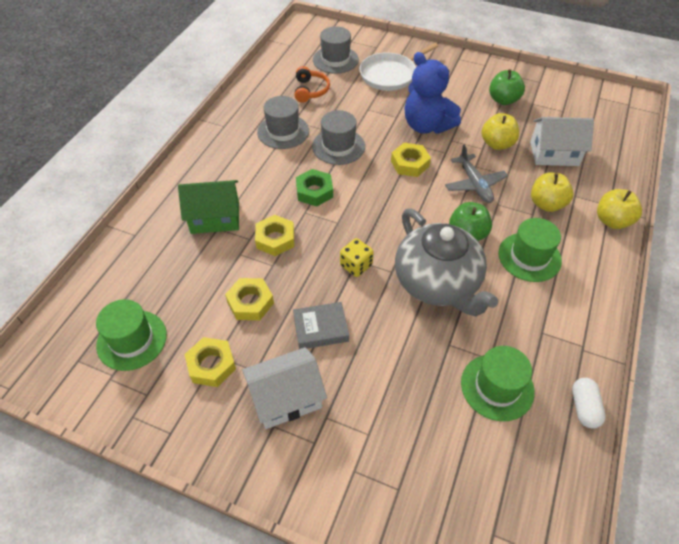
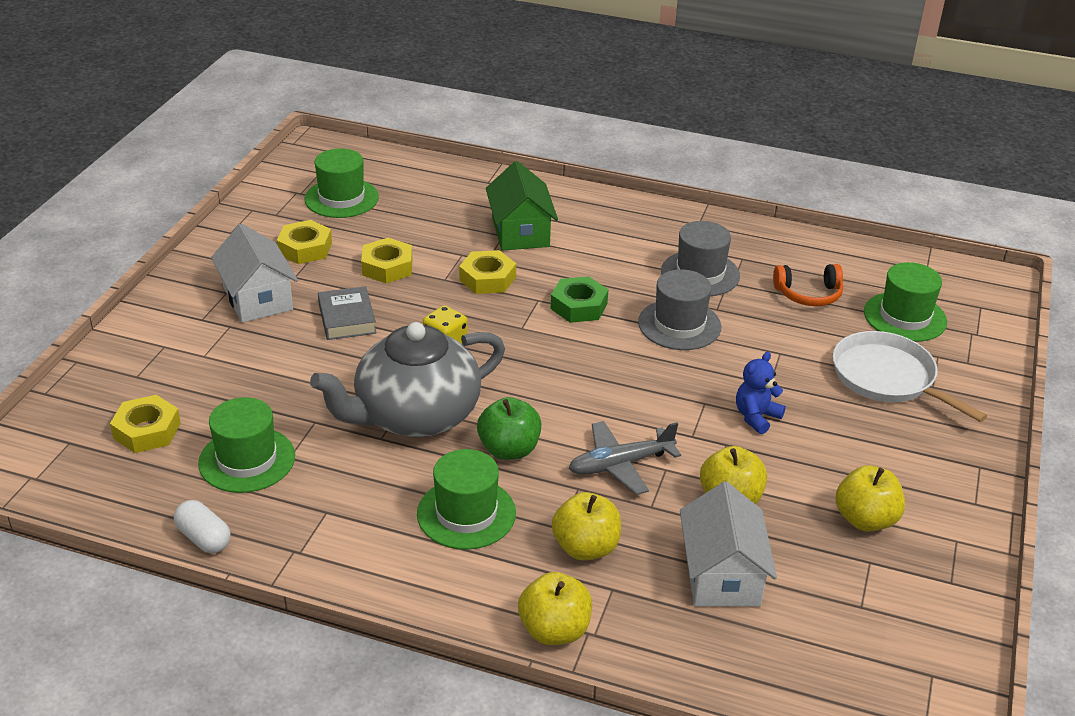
camera: 85 degrees right, 15 degrees down
(335, 60) = (905, 317): grey hat -> green hat
(410, 164) = (655, 396): yellow nut -> yellow nut (147, 431)
(427, 126) = (756, 417): blue teddy bear -> blue teddy bear, size x0.52
(503, 100) = (865, 519): green apple -> yellow apple
(584, 407) = (204, 538): white capsule -> white capsule turned 45 degrees clockwise

